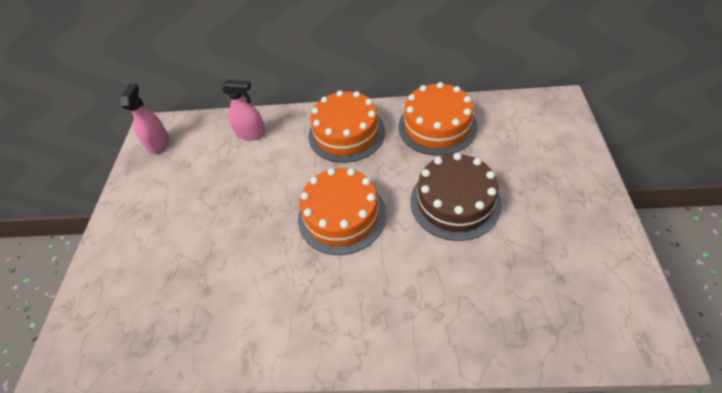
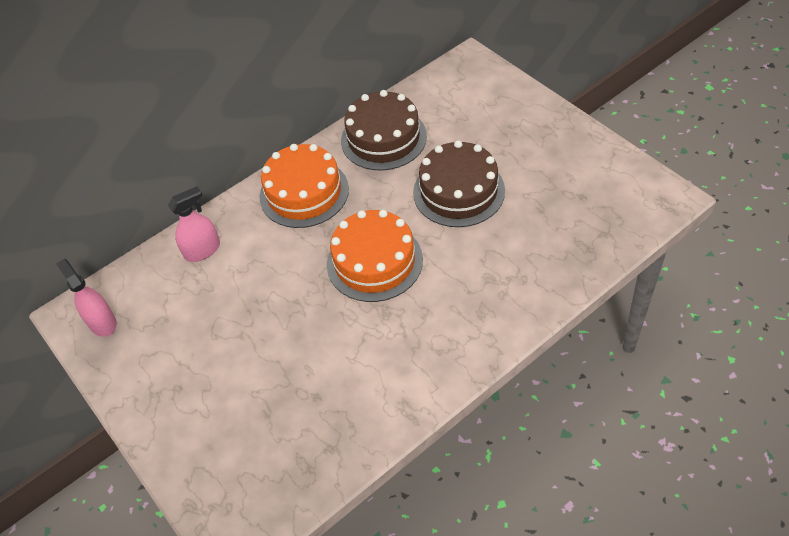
camera: 40 degrees left, 0 degrees up
(437, 126) = (383, 138): orange cake -> brown cake

